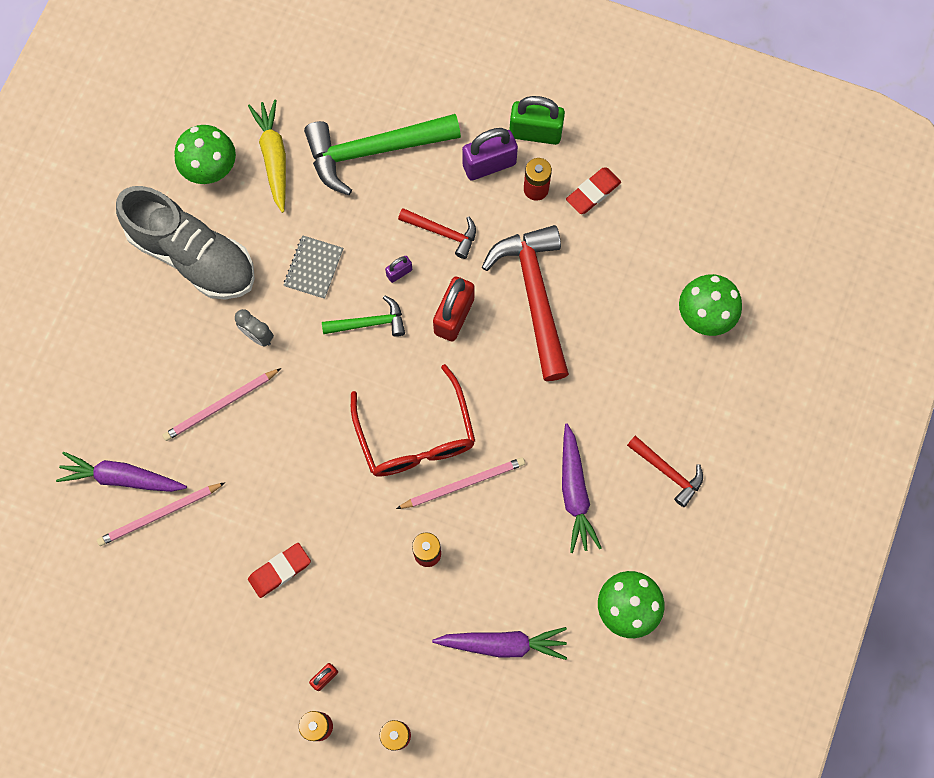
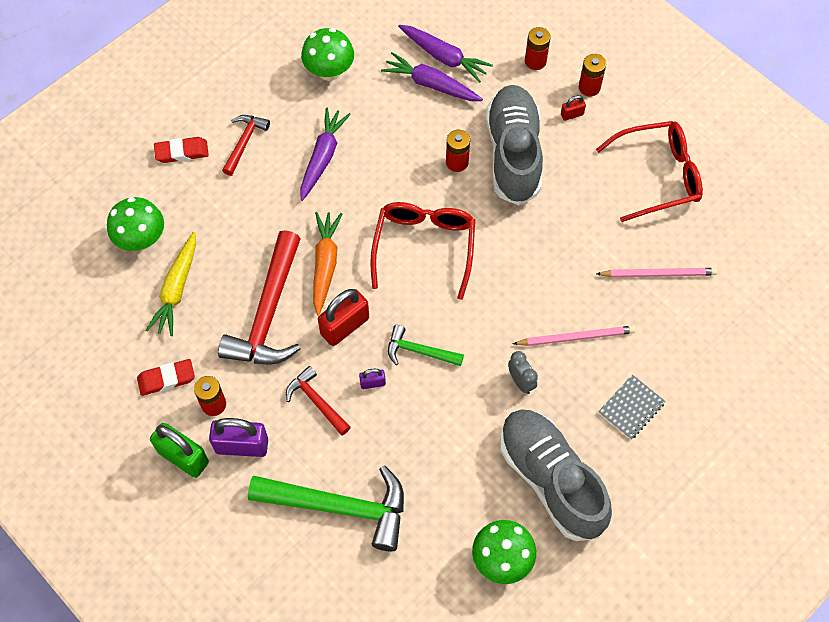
camera: 155 degrees left, 10 degrees down
(122, 477) = (680, 315): purple carrot -> purple carrot (444, 57)
(198, 638) = (658, 176): none -> red glasses
(274, 158) = (437, 543): yellow carrot -> yellow carrot (177, 289)
(280, 571) = (576, 196): red eraser -> red eraser (182, 152)
(313, 268) = (446, 420): grey notebook -> grey notebook (631, 408)
(370, 593) = (513, 154): none -> grey shoe
(463, 484) = (404, 197): pink pencil -> none
(507, 371) = (325, 264): none -> orange carrot
(667, 472) = (244, 142): red hammer -> red hammer turned 45 degrees clockwise

